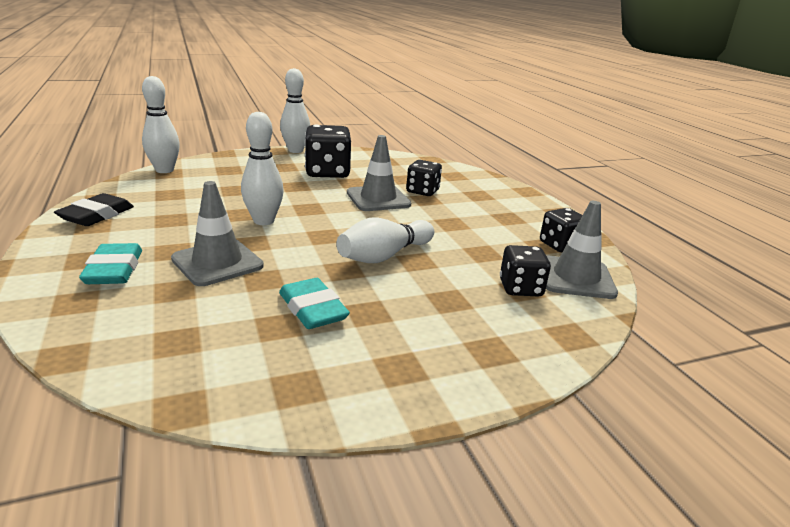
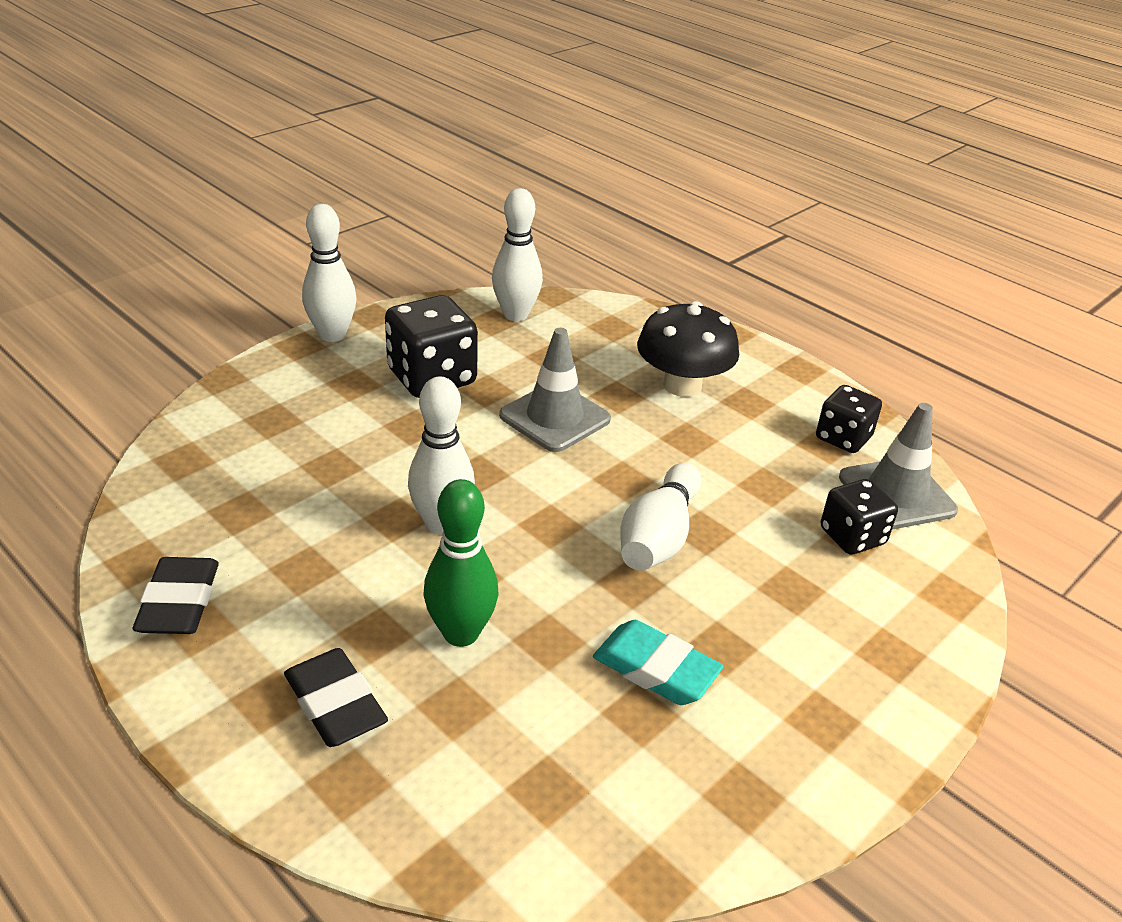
camera: 25 degrees left, 10 degrees up
(114, 270) = (335, 704): turquoise eraser -> black eraser
(164, 170) = (169, 455): white bowling pin -> white bowling pin (515, 314)
(217, 262) = (461, 633): grey traffic cone -> green bowling pin
(422, 191) = (600, 380): black dice -> none
(471, 203) = (682, 385): none -> black mushroom

